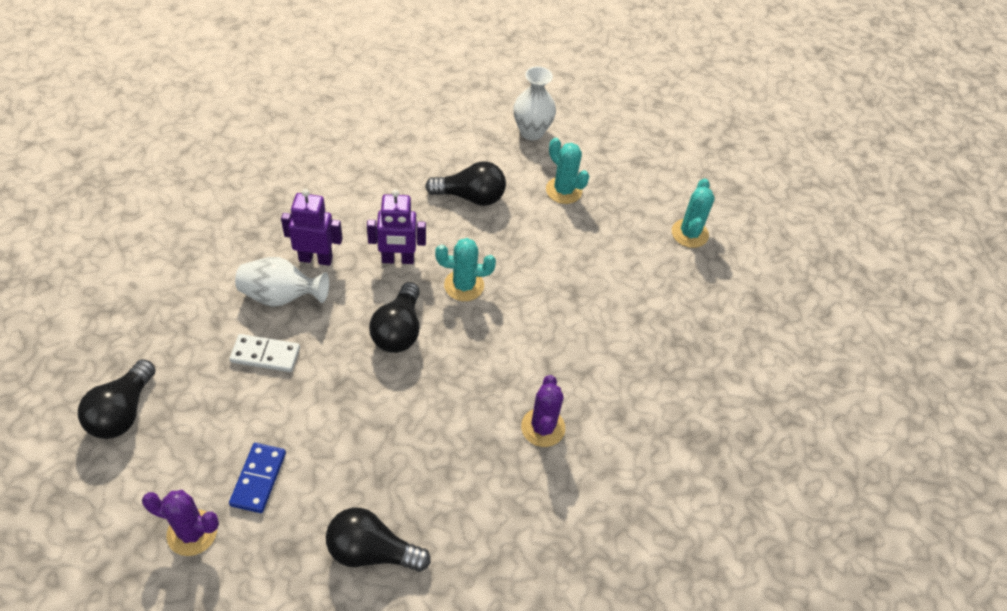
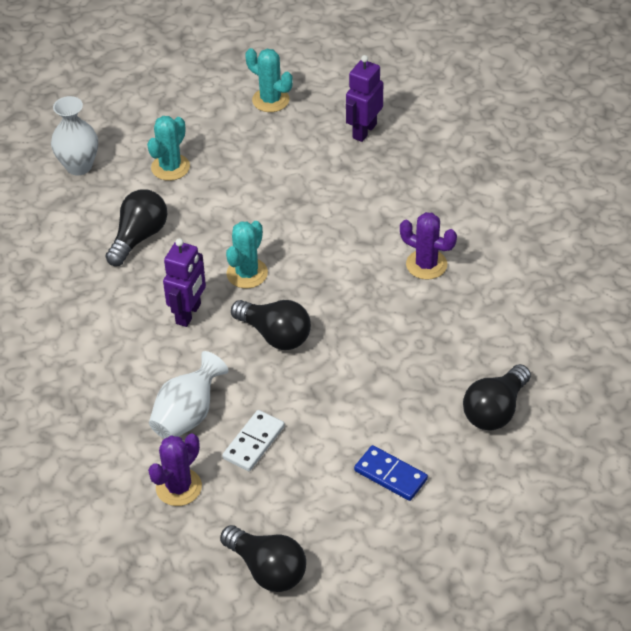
camera: 60 degrees left, 5 degrees down
(192, 533) = (425, 534): purple cactus -> purple cactus (179, 487)
(316, 258) = (153, 377): purple robot -> purple robot (364, 131)
(563, 190) = (170, 167): turquoise cactus -> turquoise cactus turned 45 degrees counterclockwise

